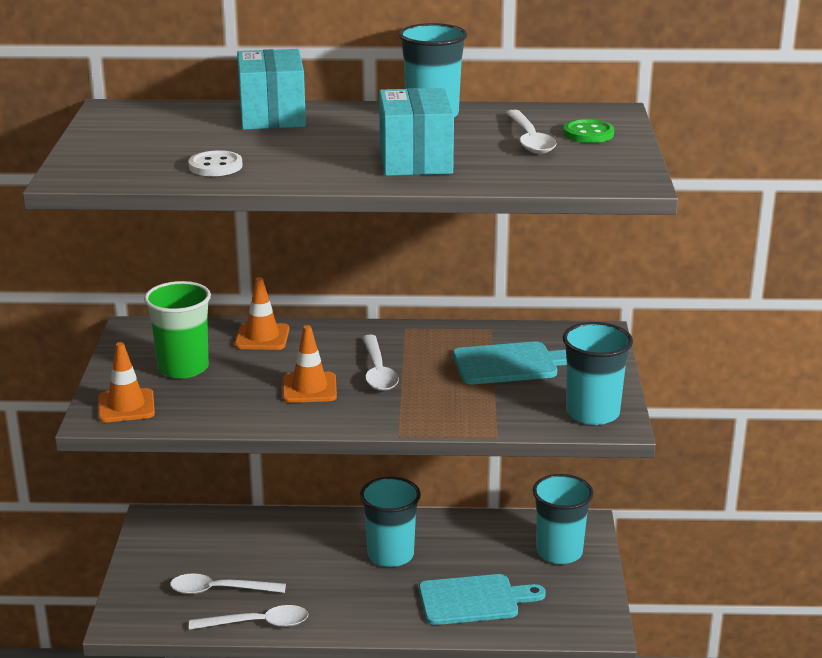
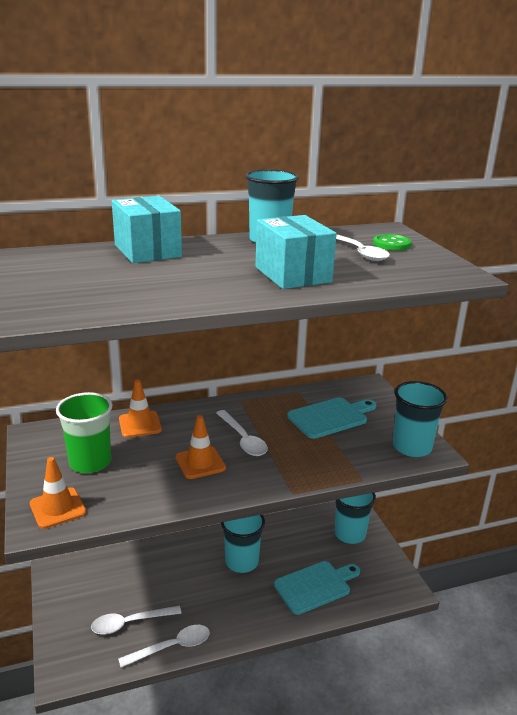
camera: 20 degrees left, 0 degrees up
(215, 166) = (134, 295): white button -> none

